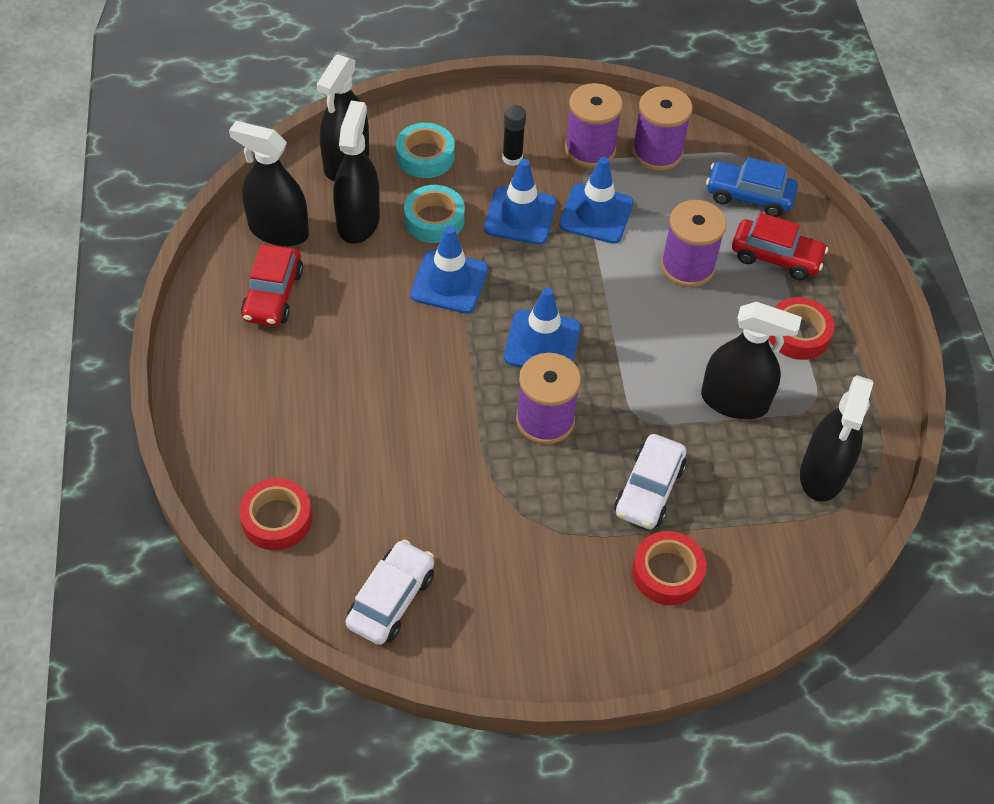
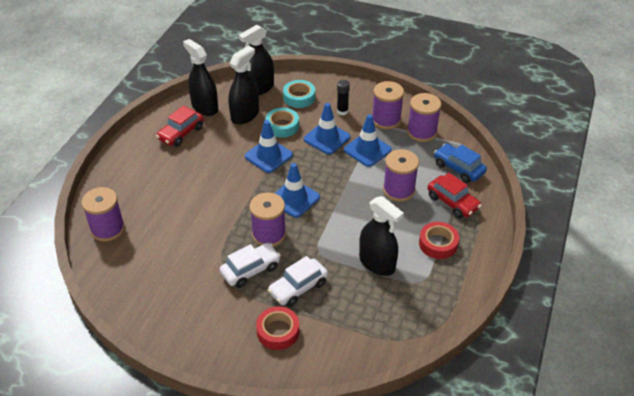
camera: 30 degrees right, 10 degrees down
(277, 519) = (107, 229): red tape -> purple spool
(391, 599) = (131, 286): white car -> white car (250, 270)
(823, 473) = (401, 318): black spray bottle -> none

